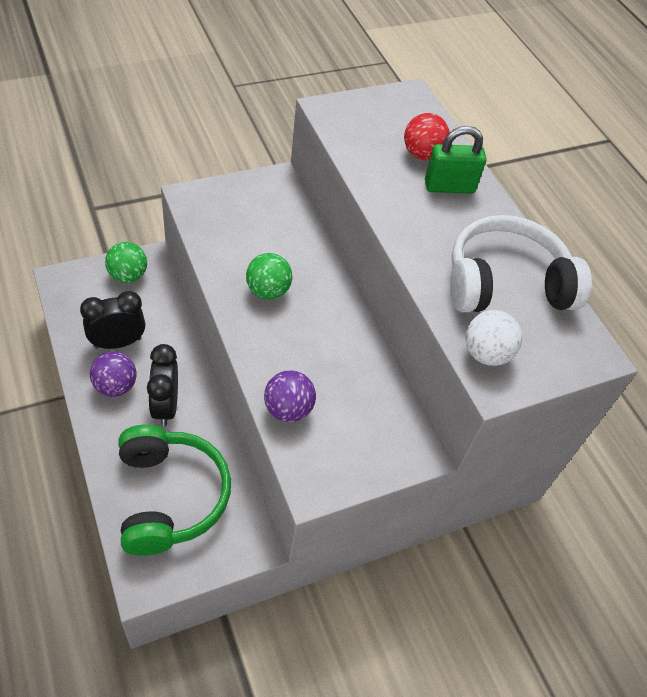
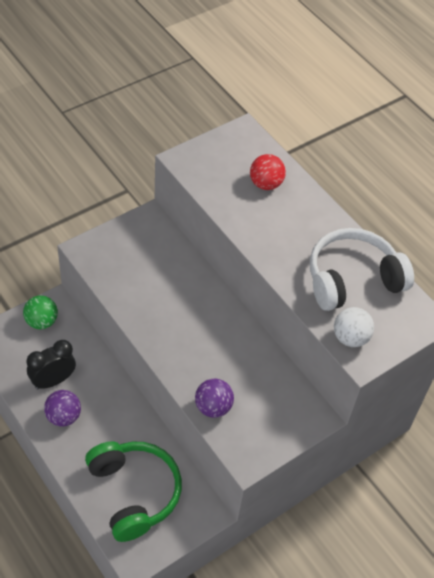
camera: 10 degrees left, 0 degrees up
(165, 406) = (108, 423): black clock -> none
(268, 291) = (170, 316): green ball -> none
(449, 187) = (293, 208): green padlock -> none

